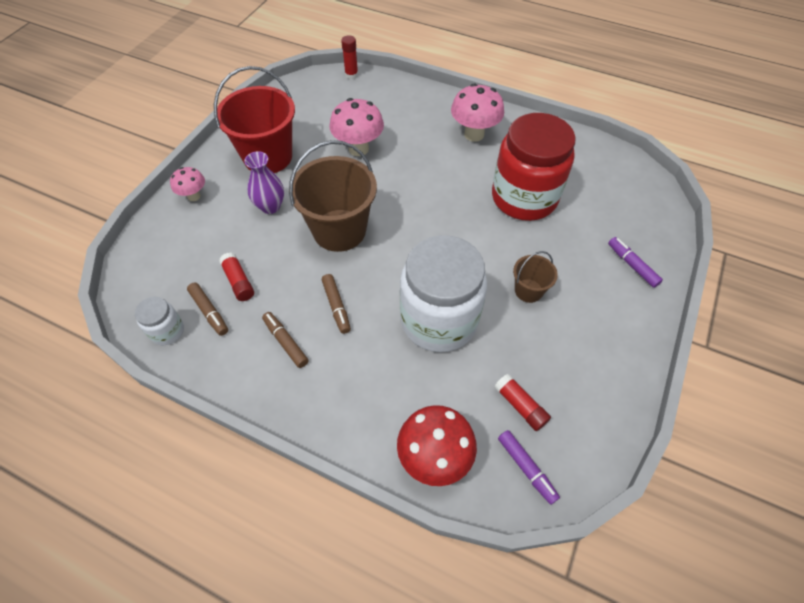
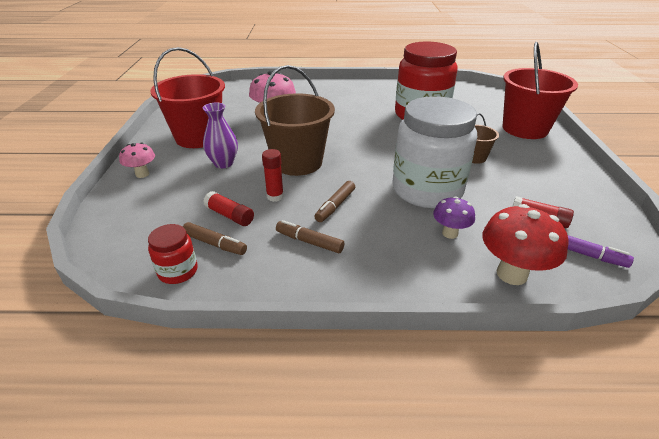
camera: 25 degrees left, 20 degrees down
(167, 331) = (178, 271): white jar -> red jar
(336, 306) = (335, 206): brown marker -> brown marker turned 75 degrees clockwise
(351, 75) = (236, 85): red glue stick -> red glue stick (275, 196)
(416, 386) = (450, 233): none -> purple mushroom
(474, 134) = (355, 95): pink mushroom -> none
(632, 265) = (525, 129): purple marker -> red bucket

